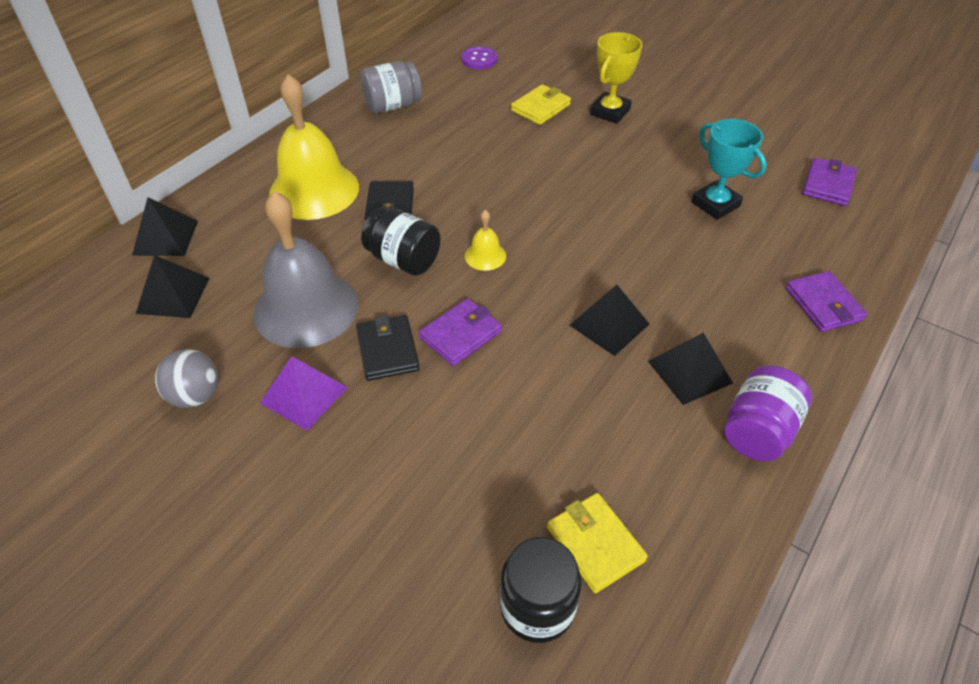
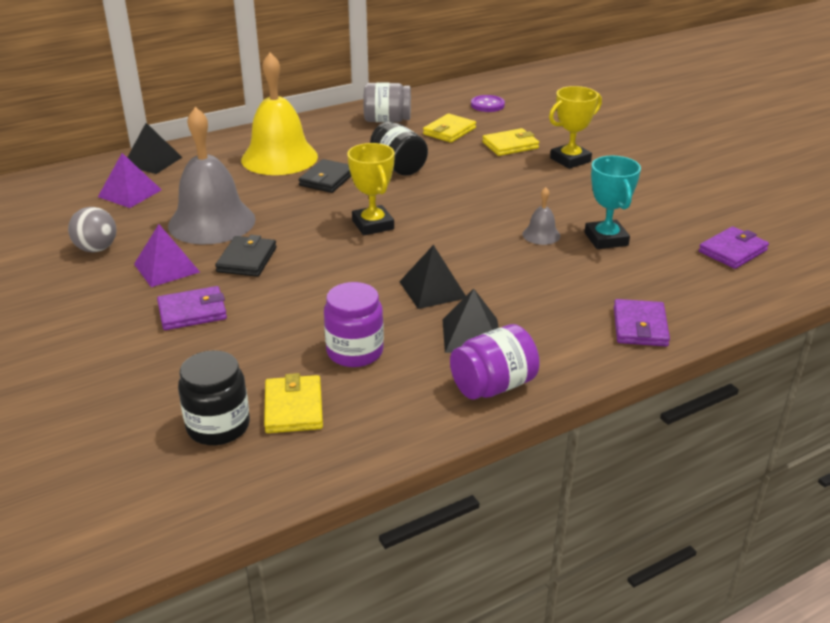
camera: 25 degrees right, 15 degrees down
(173, 295) = (130, 193): black pyramid -> purple pyramid
(403, 260) = (307, 212): black jar -> black jar (398, 167)
(461, 335) = (309, 265): purple wallet -> purple wallet (192, 312)
(467, 104) = (449, 131): none -> yellow wallet
(485, 256) = (373, 225): yellow bell -> yellow trophy
(597, 439) = (355, 352): none -> purple jar
(655, 217) = (541, 235): none -> grey bell

